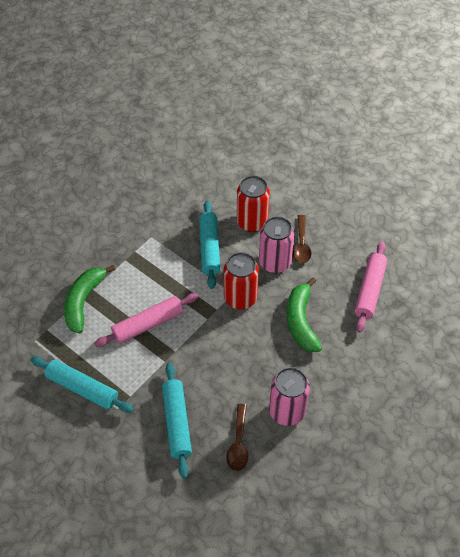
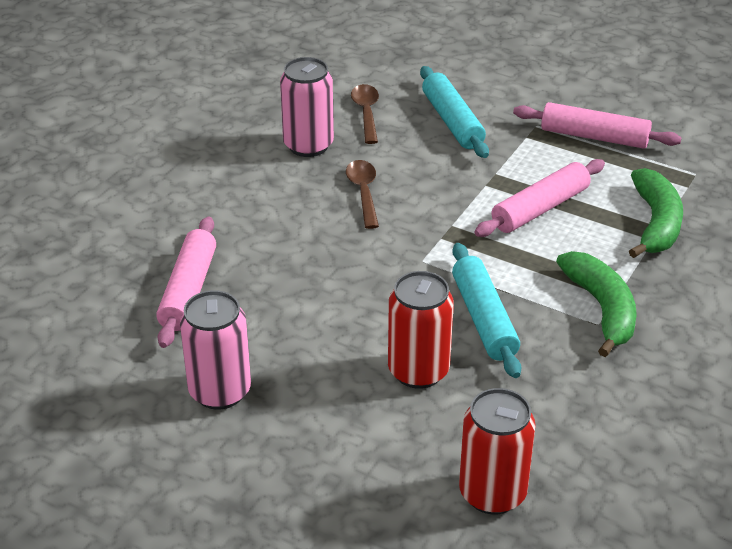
camera: 170 degrees right, 15 degrees down
(82, 388) = (594, 137): turquoise rolling pin -> pink rolling pin
(240, 298) = (407, 255): red can -> red can (492, 493)
(274, 263) = (360, 311): pink can -> pink can (220, 391)
(301, 244) = (316, 345): brown spoon -> brown spoon (363, 192)
(301, 321) = (301, 238): green banana -> green banana (601, 309)

